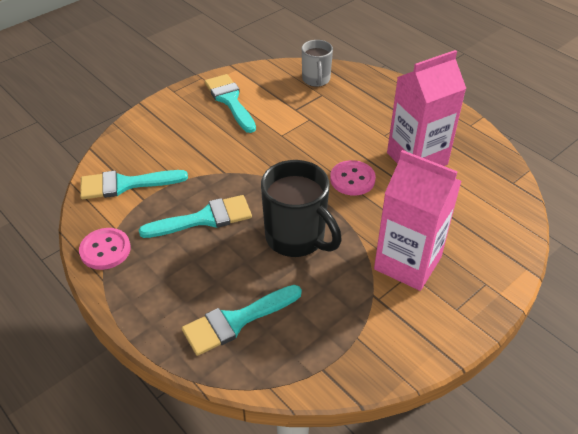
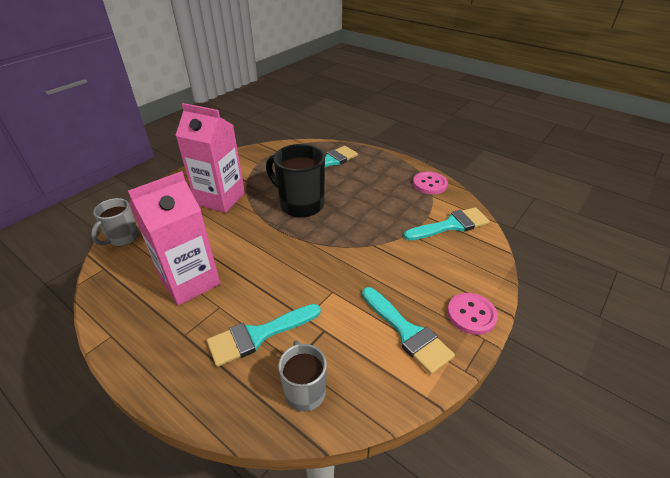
camera: 170 degrees right, 5 degrees down
(204, 219) = (373, 209): turquoise brush -> turquoise brush (258, 335)
(352, 179) = (257, 252): pink button -> pink button (471, 314)
(512, 216) = (123, 238): none -> grey mug

